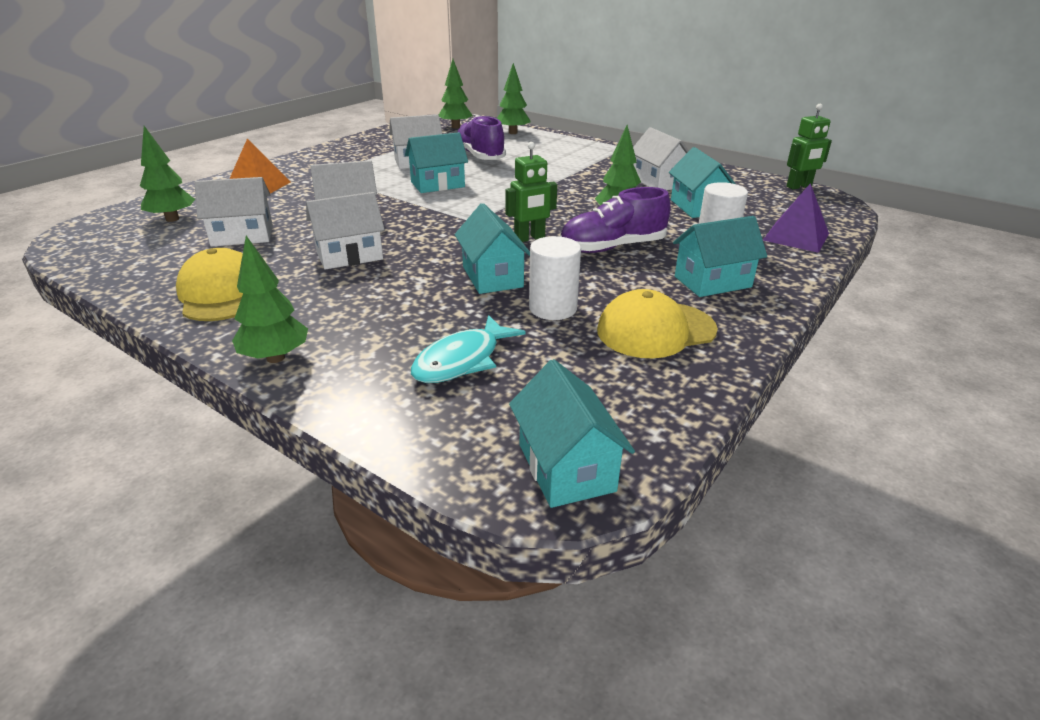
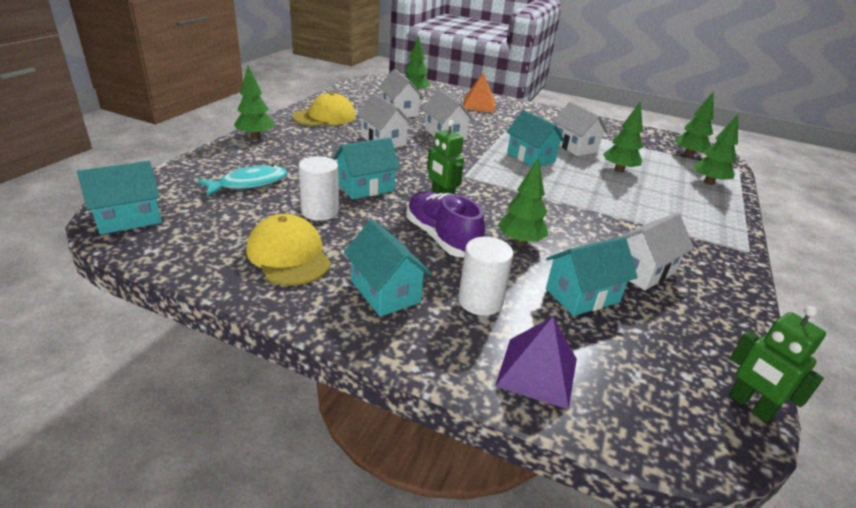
camera: 75 degrees right, 0 degrees up
(462, 360) = (249, 183): turquoise fish -> turquoise fish turned 120 degrees clockwise
(480, 156) = (619, 170): purple shoe -> green tree

